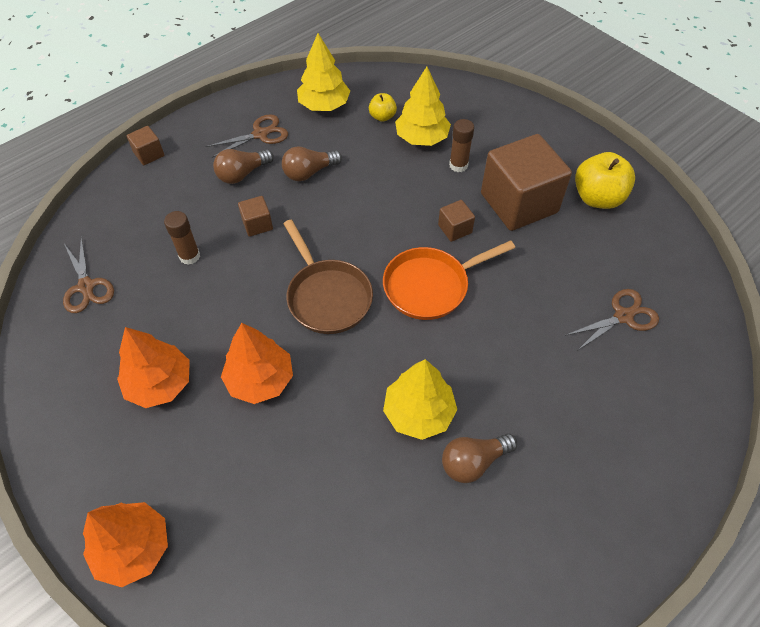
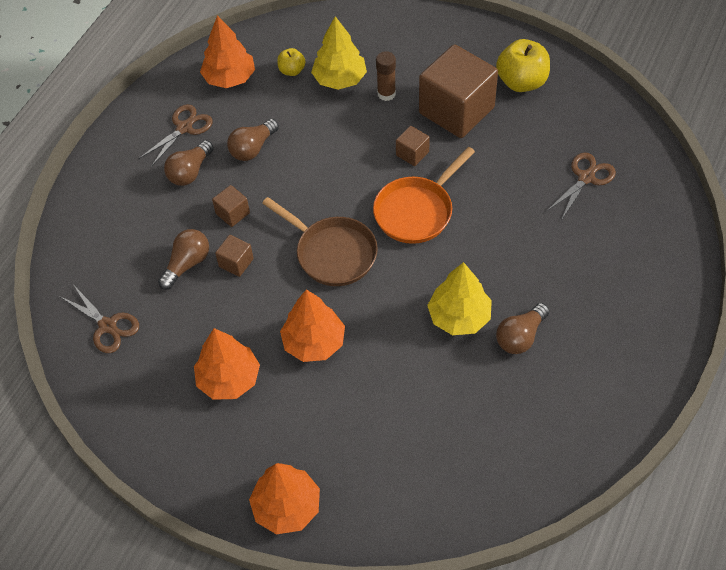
camera: 20 degrees left, 0 degrees up
(149, 154) = (86, 185): brown cube -> brown cube (236, 263)
(189, 256) = (187, 264): brown glue stick -> brown light bulb
(324, 105) = (229, 78): yellow tree -> orange tree

